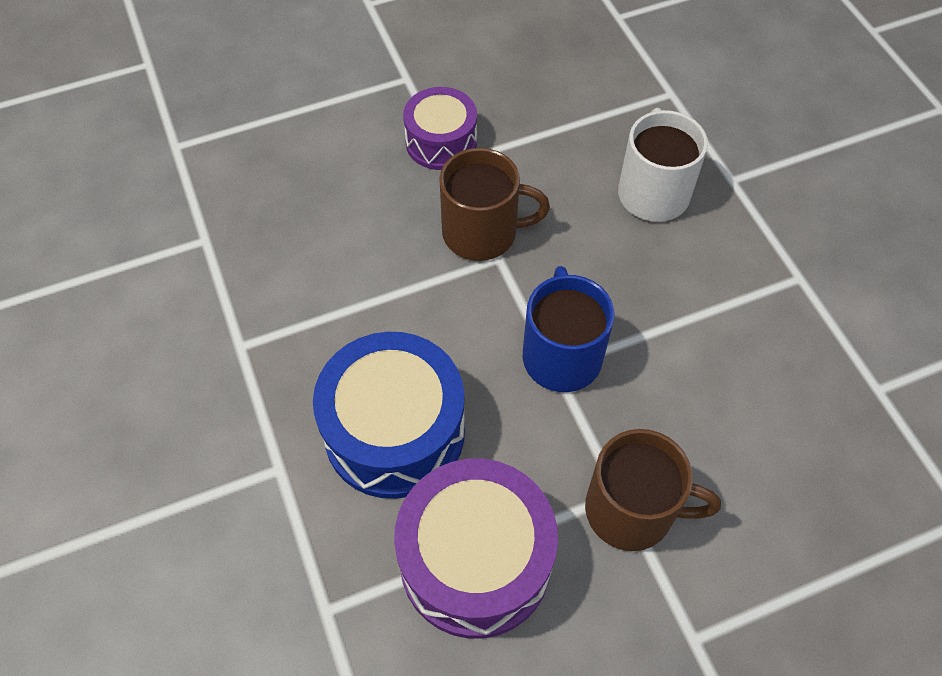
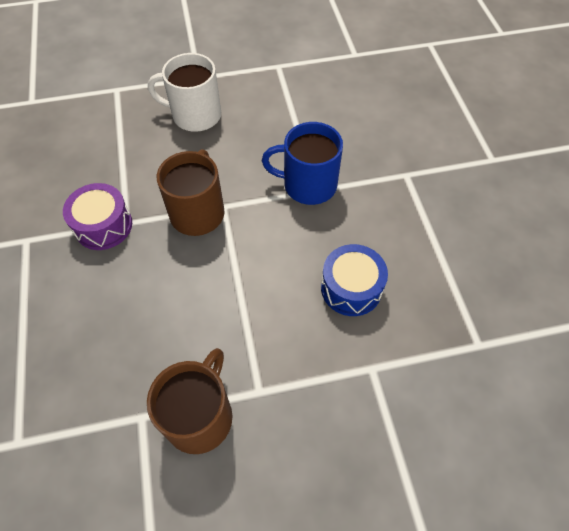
camera: 80 degrees left, 0 degrees up
(394, 432) = (351, 288): blue drum -> blue drum, size x0.61
(475, 561) = (446, 253): purple drum -> none
(632, 510) = (417, 170): brown mug -> brown mug (200, 416)

